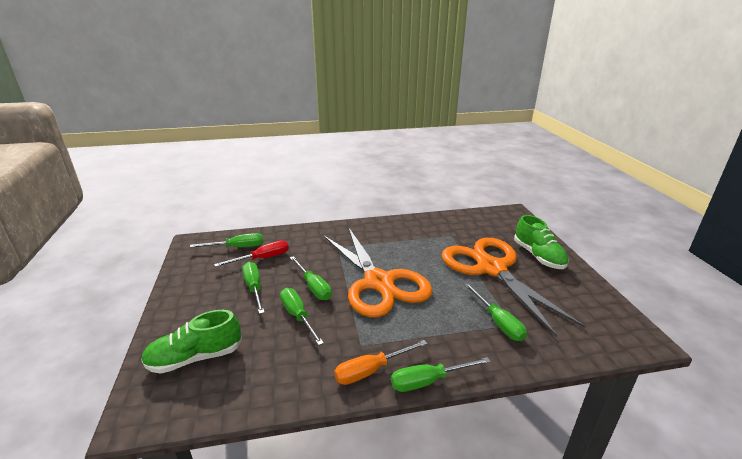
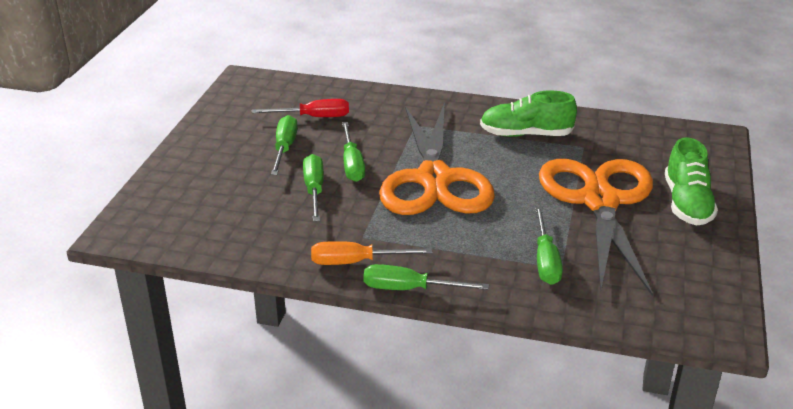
camera: 25 degrees right, 5 degrees up
(195, 358) = (189, 200): green shoe -> green shoe (526, 134)
(237, 247) = (292, 97): green screwdriver -> none

